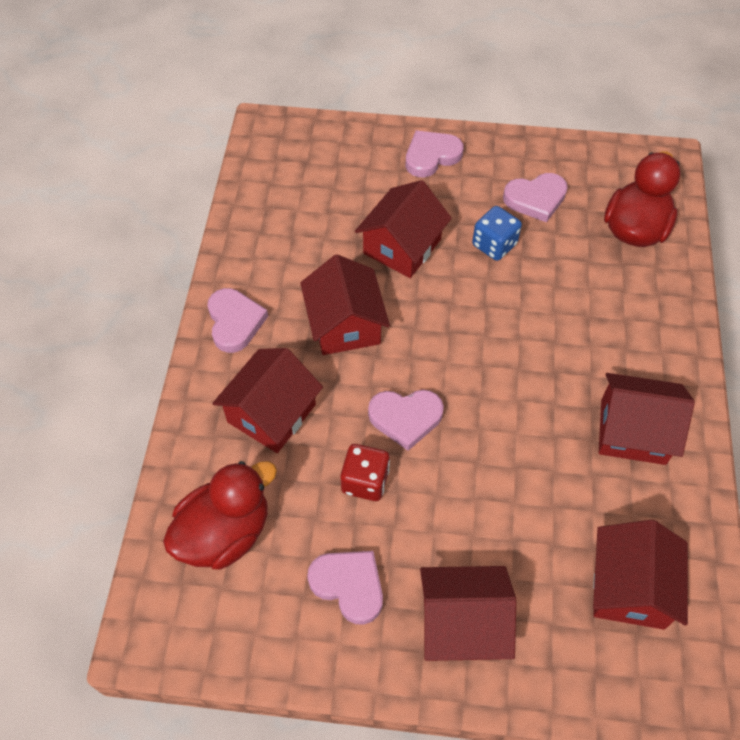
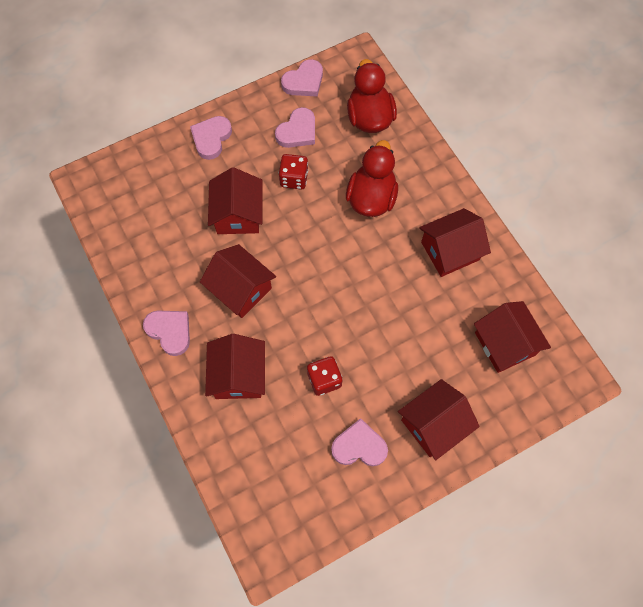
camera: 35 degrees left, 10 degrees up
(225, 533) = (266, 466): red duck -> red duck (371, 198)
(405, 418) = (320, 326): pink heart -> pink heart (304, 81)
(494, 245) = (294, 179): blue dice -> red dice

